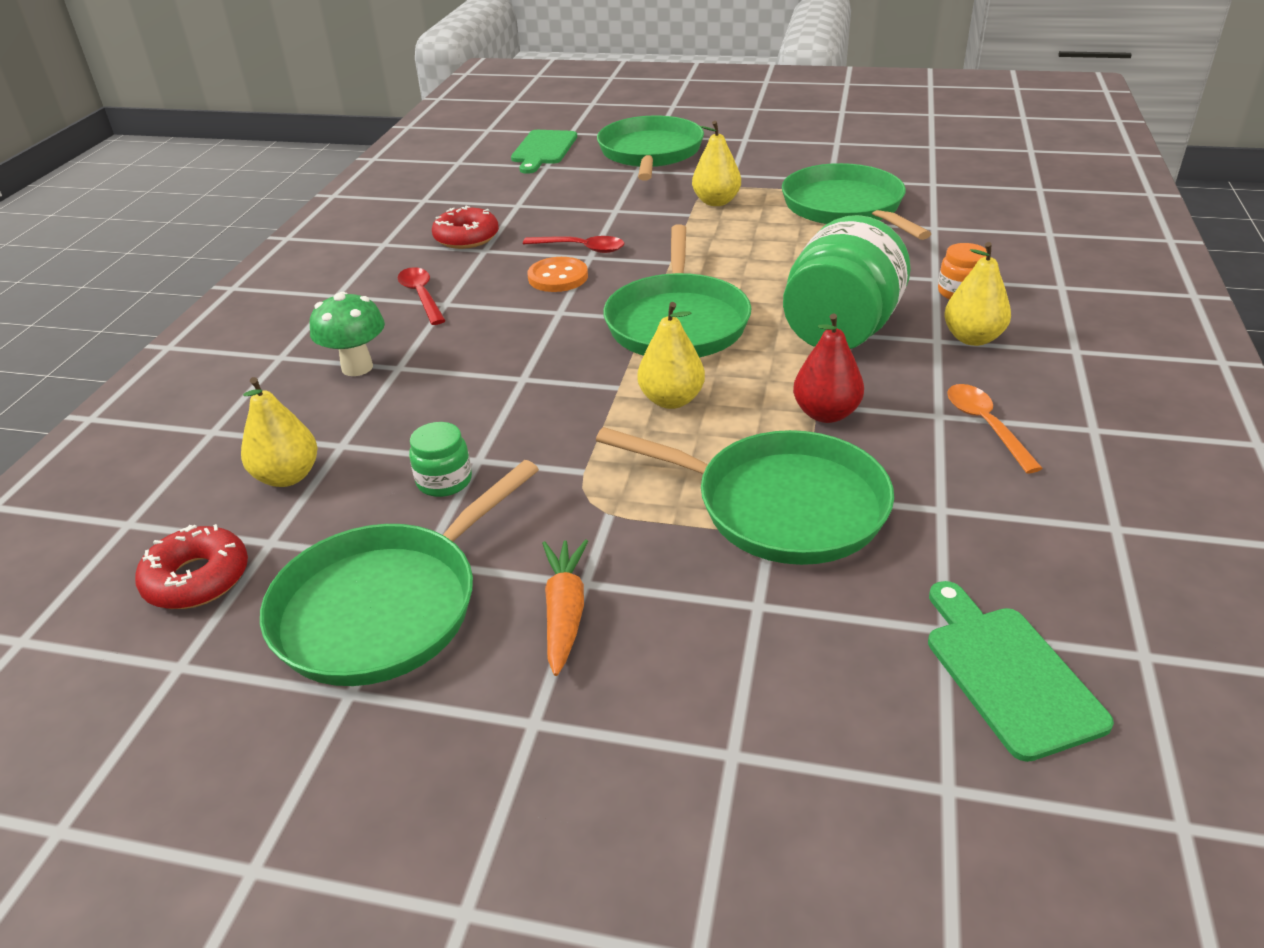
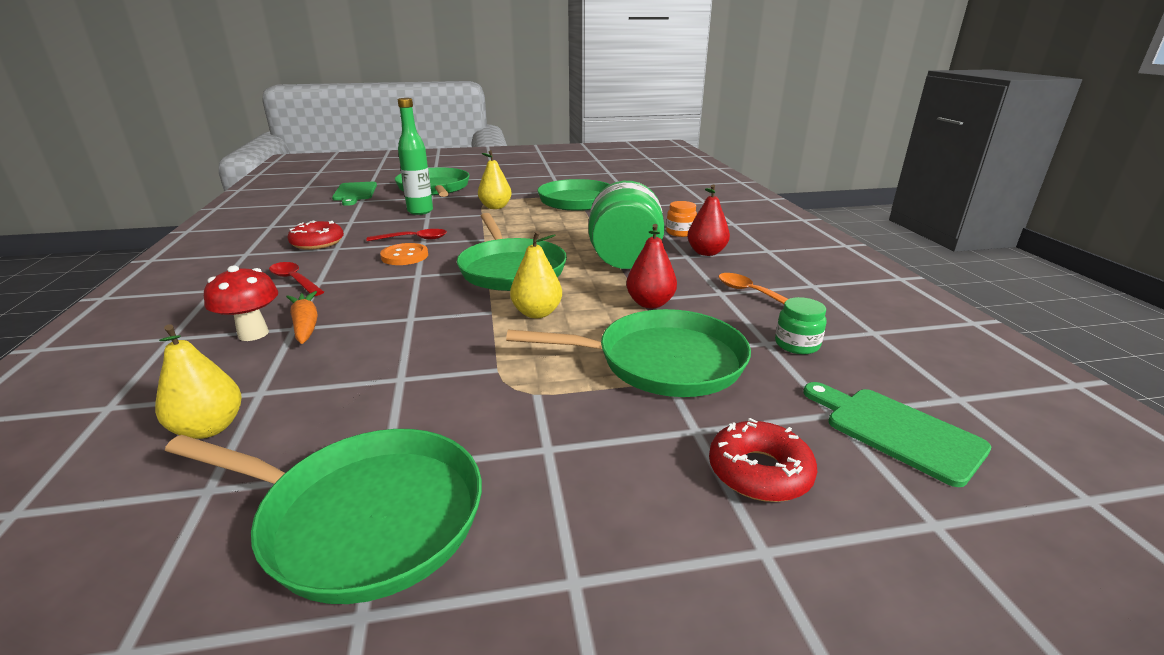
camera: 25 degrees left, 10 degrees down
(197, 579) = (123, 548): red donut -> red donut (759, 472)
(357, 367) = (253, 334): green mushroom -> red mushroom
(385, 607) = (365, 518): green pan -> green pan turned 90 degrees counterclockwise
(444, 481) = (376, 400): green jar -> green jar (797, 344)
(565, 612) = (545, 476): orange carrot -> orange carrot (306, 325)
(611, 197) = (420, 211): none -> green bottle
(972, 338) = (706, 252): yellow pear -> red pear

